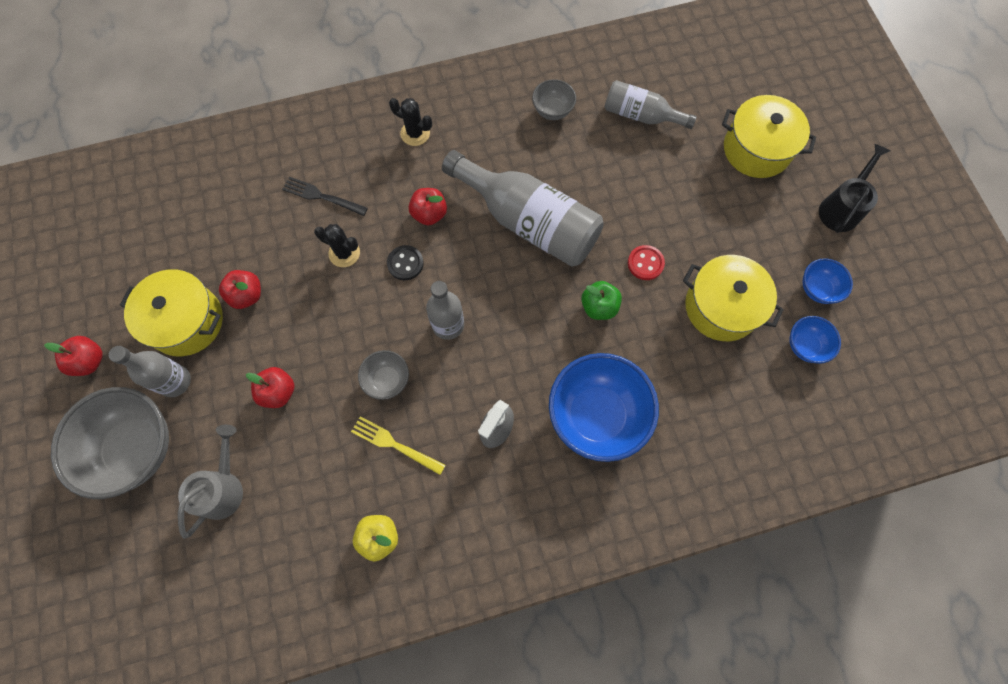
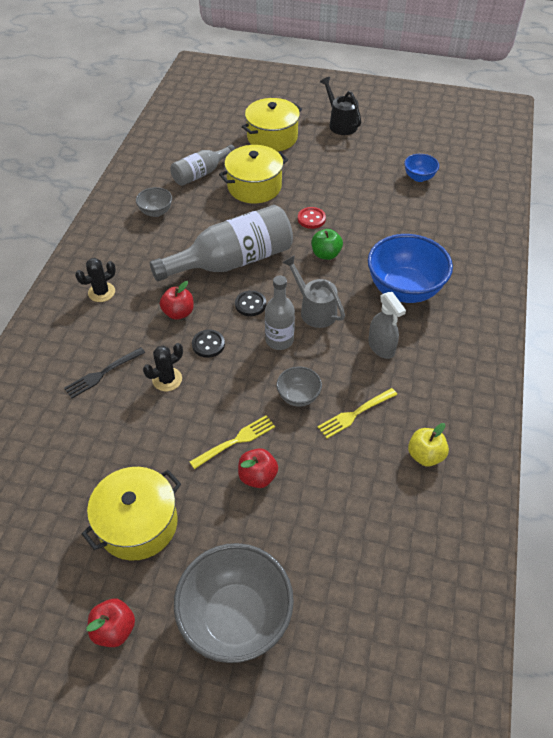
camera: 60 degrees left, 20 degrees down
(175, 381) = (191, 557): grey bottle -> none
(223, 487) = (318, 555): grey watering can -> grey watering can (314, 310)
(247, 295) = (150, 464): red apple -> none
(307, 352) = (235, 441): none -> yellow fork
(479, 272) = (250, 304): none -> black button
(721, 307) = (368, 199): yellow pot -> yellow pot (254, 187)
(817, 289) = (385, 156): blue bowl -> none

